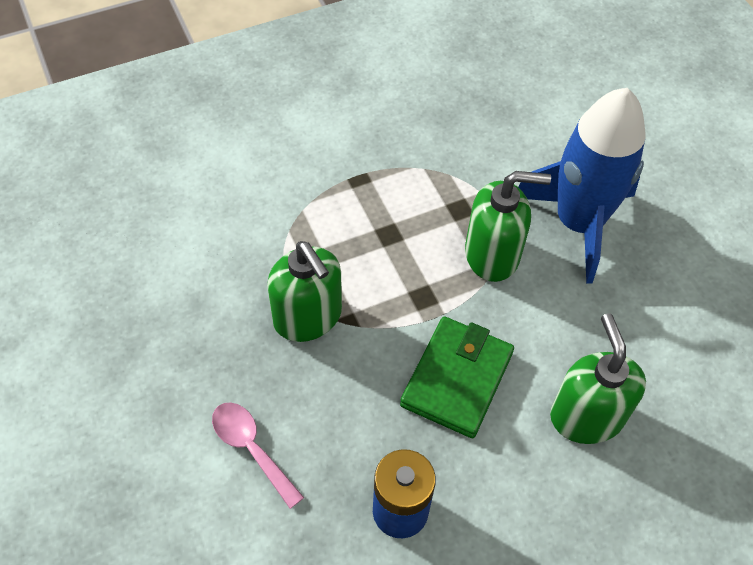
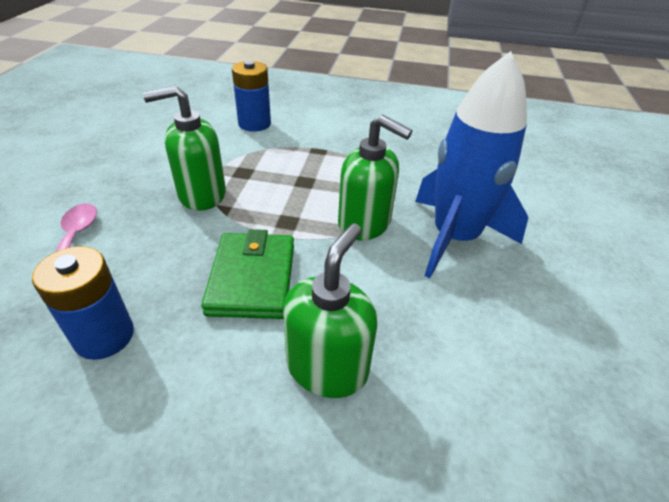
camera: 35 degrees right, 15 degrees down
(247, 177) = (254, 124): none -> blue battery
(308, 317) = (201, 195): green soap dispenser -> green soap dispenser turned 75 degrees clockwise
(457, 379) = (252, 279): green wallet -> green wallet turned 60 degrees counterclockwise

